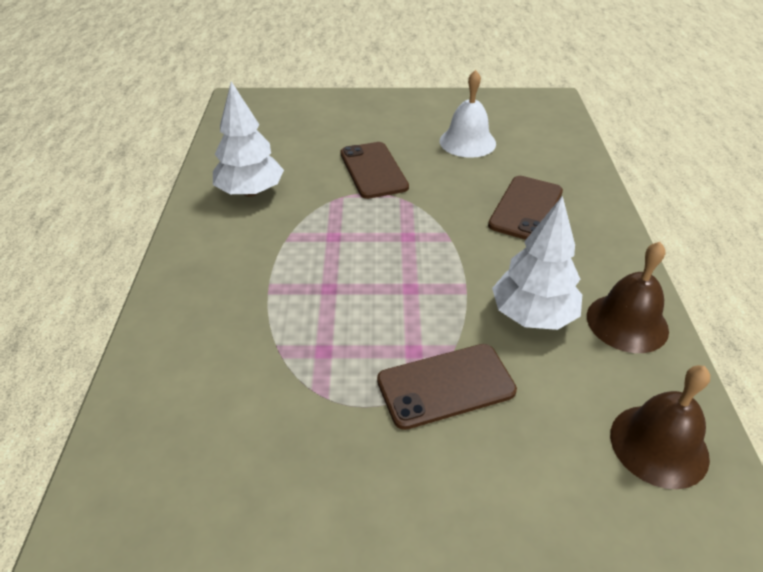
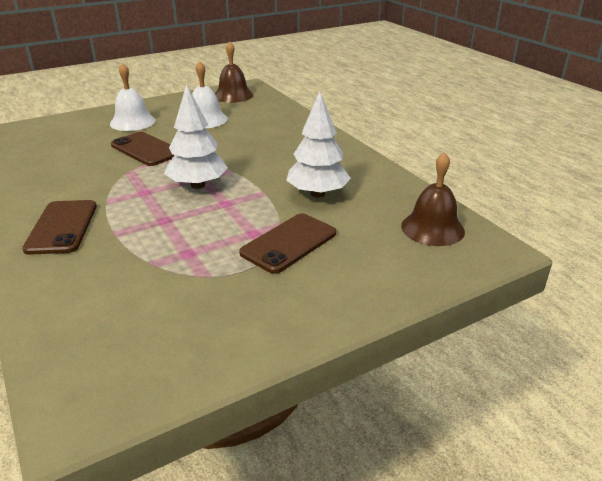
camera: 30 degrees left, 10 degrees down
(250, 192) = (51, 184): white tree -> white tree (198, 185)
(384, 122) = (132, 122): none -> white bell
(526, 208) = (273, 144): brown phone -> brown phone (62, 227)
(627, 322) = (375, 181): brown bell -> brown bell (233, 95)

